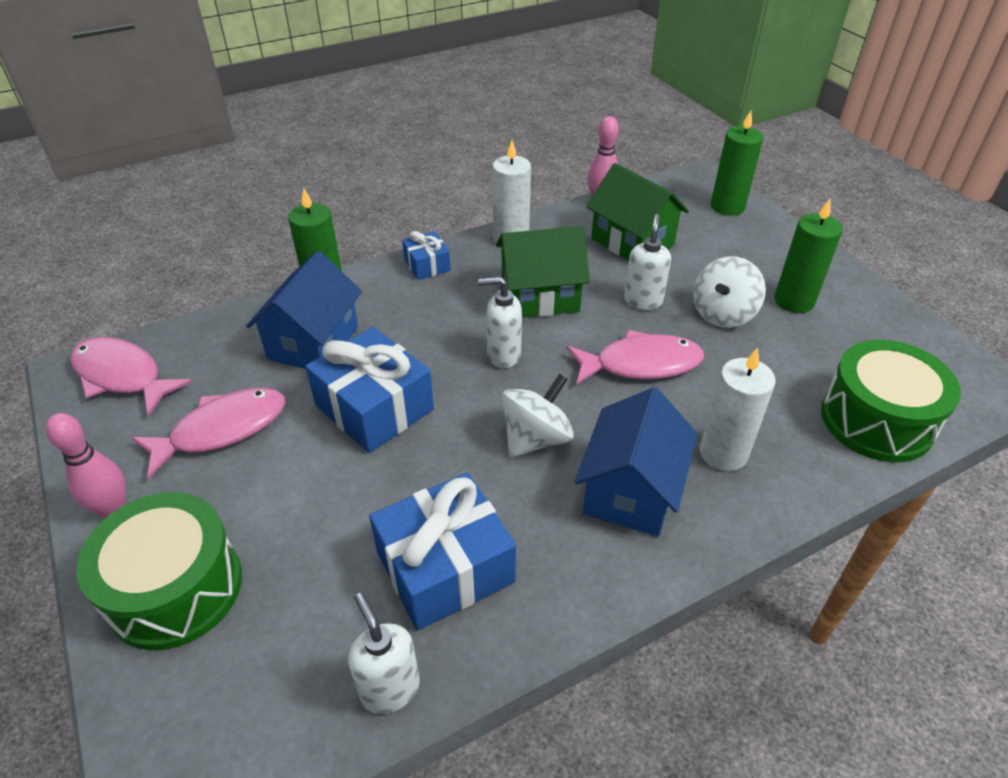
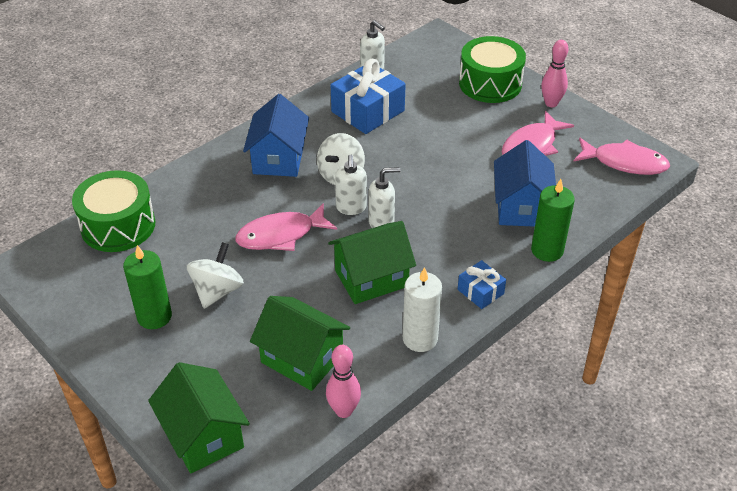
camera: 165 degrees right, 0 degrees up
(374, 407) = (450, 174): blue gift -> none
(643, 300) = (284, 291): white soap dispenser -> white soap dispenser (351, 208)
(723, 453) = (223, 187): white candle -> none
(727, 206) = (203, 435): green candle -> green house

